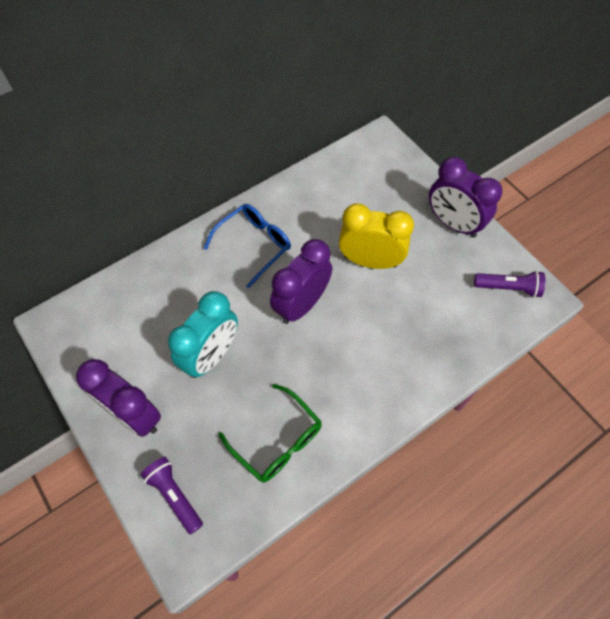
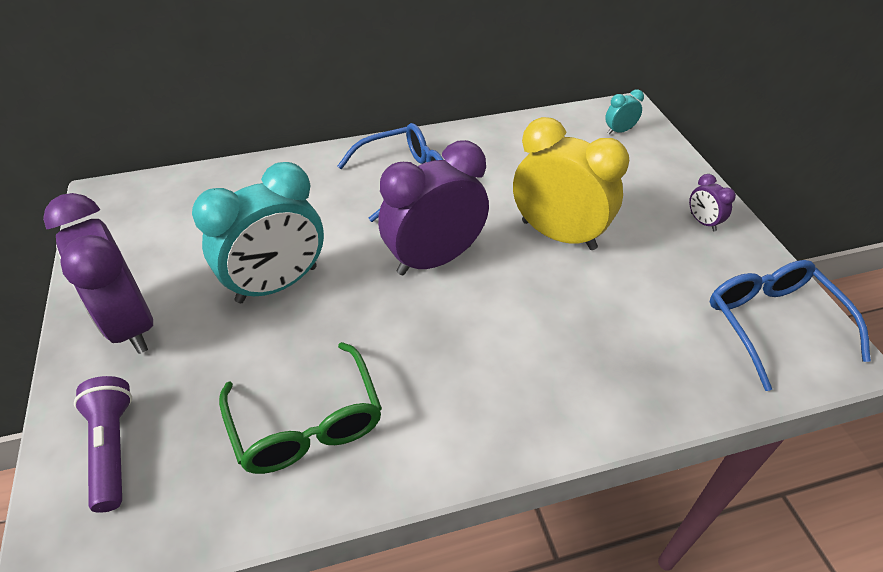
camera: 20 degrees right, 15 degrees down
(380, 159) = (619, 131): none -> turquoise clock
(453, 224) = (702, 222): purple clock -> purple clock, size x0.42
(508, 288) = (772, 323): purple flashlight -> blue glasses

